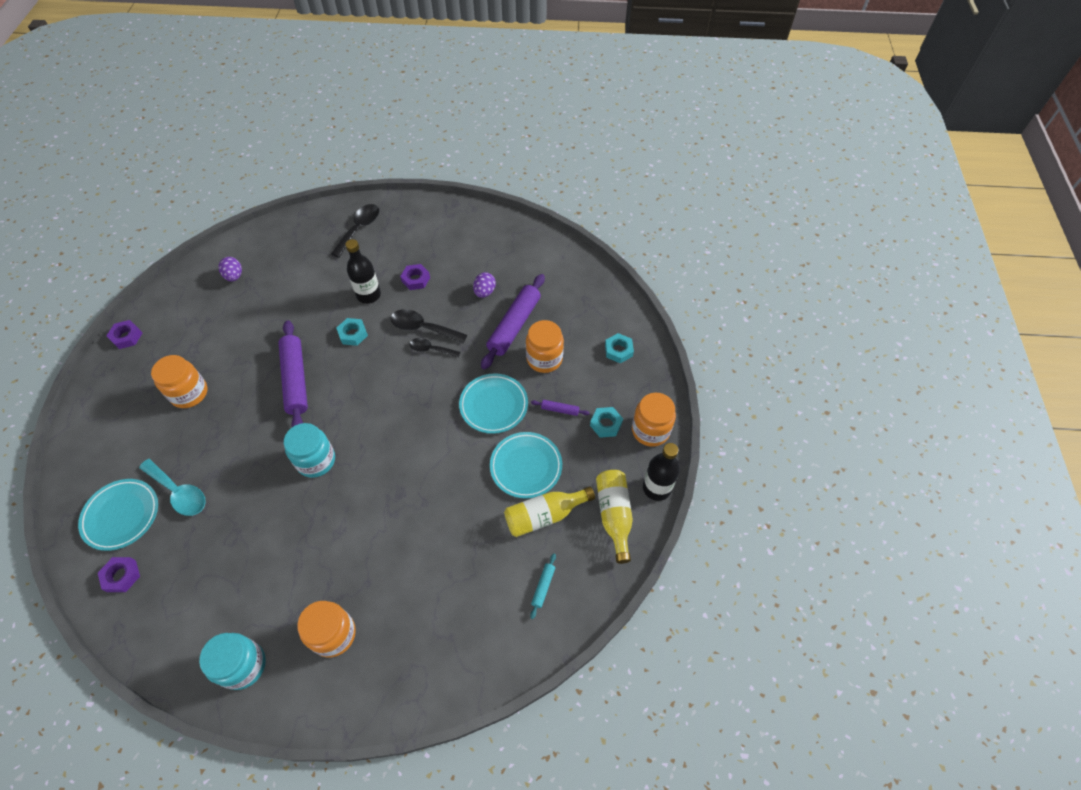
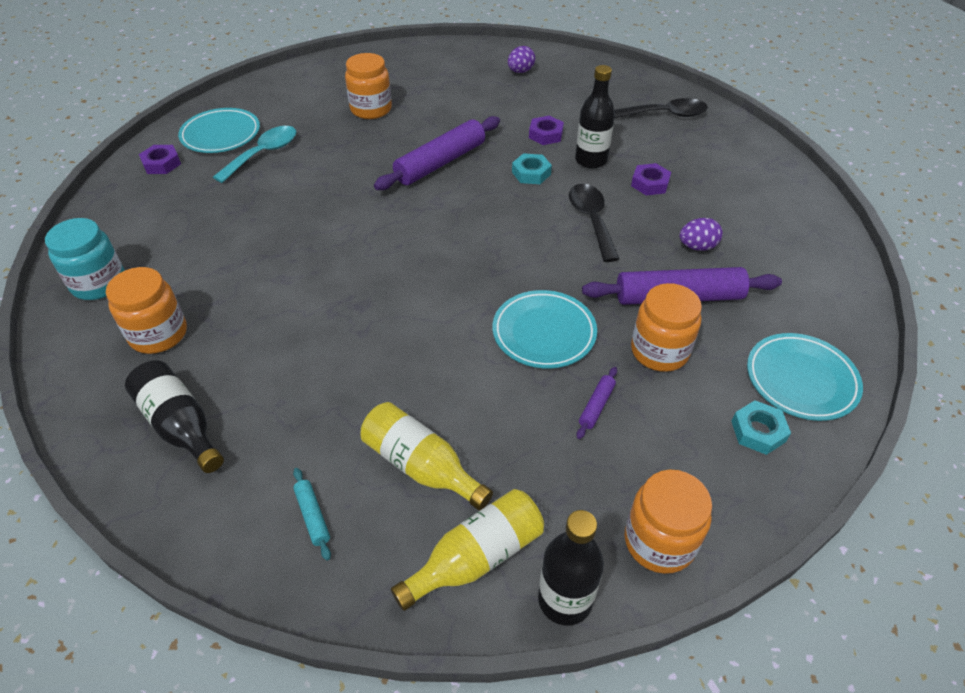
camera: 60 degrees right, 10 degrees down
(126, 337) = (400, 51): purple nut -> purple nut (545, 134)
(179, 492) = (263, 154): turquoise spoon -> turquoise spoon turned 150 degrees counterclockwise
(316, 460) = (357, 221): turquoise jar -> none
(428, 642) = (180, 425): none -> black bottle
(431, 349) = (570, 240): black spoon -> none
(526, 466) = (480, 409): turquoise plate -> turquoise plate (801, 380)
(543, 587) = (312, 516): turquoise rolling pin -> turquoise rolling pin turned 75 degrees clockwise
(560, 410) = (596, 406): purple rolling pin -> purple rolling pin turned 45 degrees clockwise
(606, 424) = (620, 473): turquoise nut -> none

